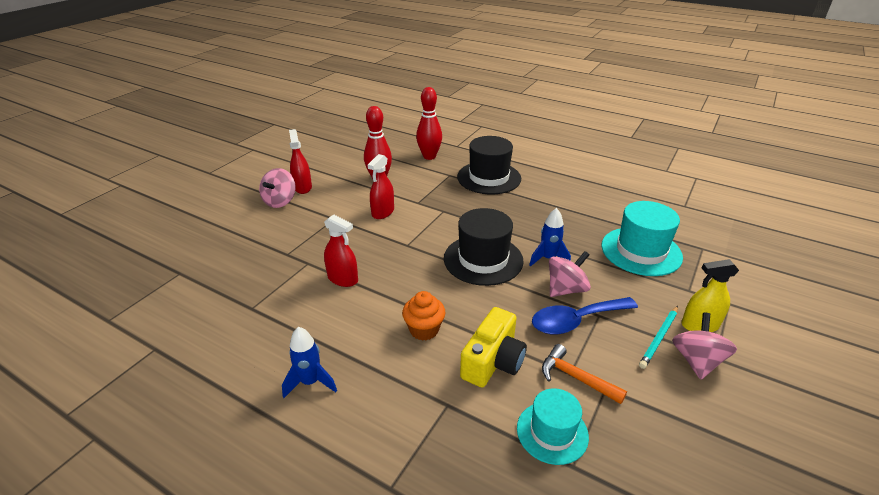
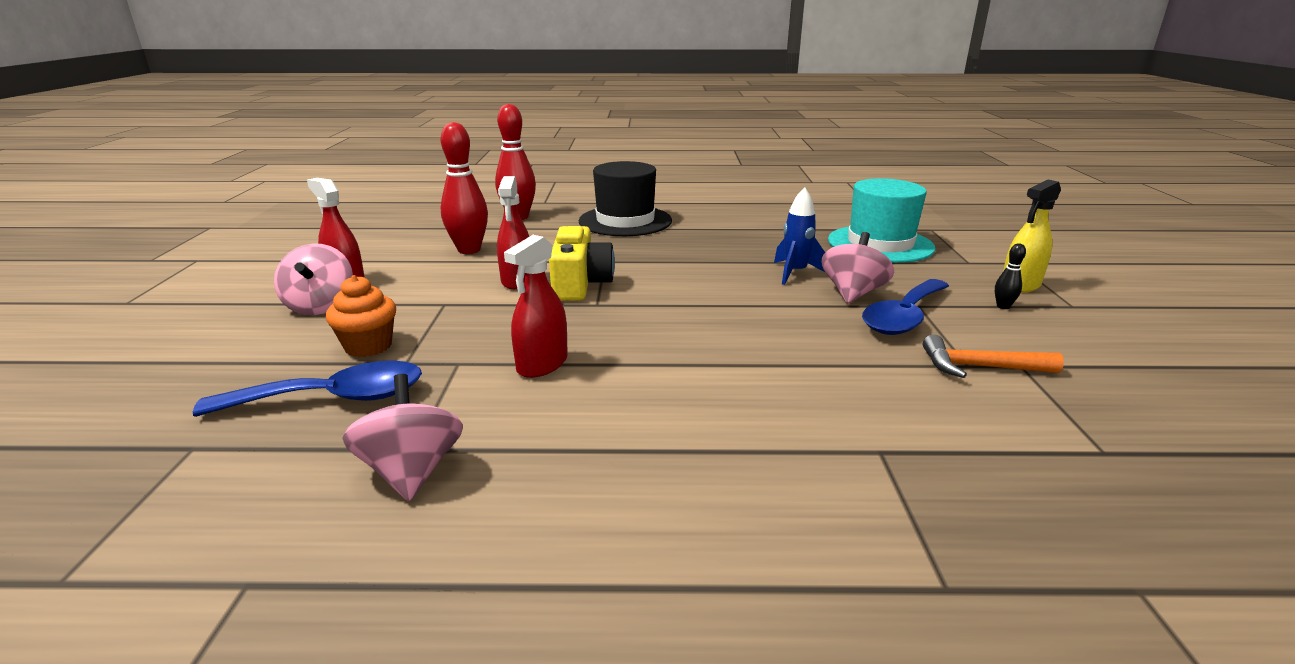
camera: 30 degrees left, 10 degrees down
(243, 266) = (333, 398): none -> blue spoon
(310, 382) = (645, 506): blue rocket -> none
(343, 279) = (542, 364): red spray bottle -> red spray bottle turned 120 degrees clockwise
(424, 330) = (738, 382): orange cupcake -> orange cupcake (368, 346)
(483, 259) = (719, 293): black hat -> none
(493, 361) = (870, 384): yellow camera -> yellow camera (580, 283)
(552, 432) = (1035, 428): turquoise hat -> none
(659, 338) = (1003, 306): turquoise pencil -> black bowling pin
(696, 361) = (1062, 313): pink spinning top -> pink spinning top (412, 471)

